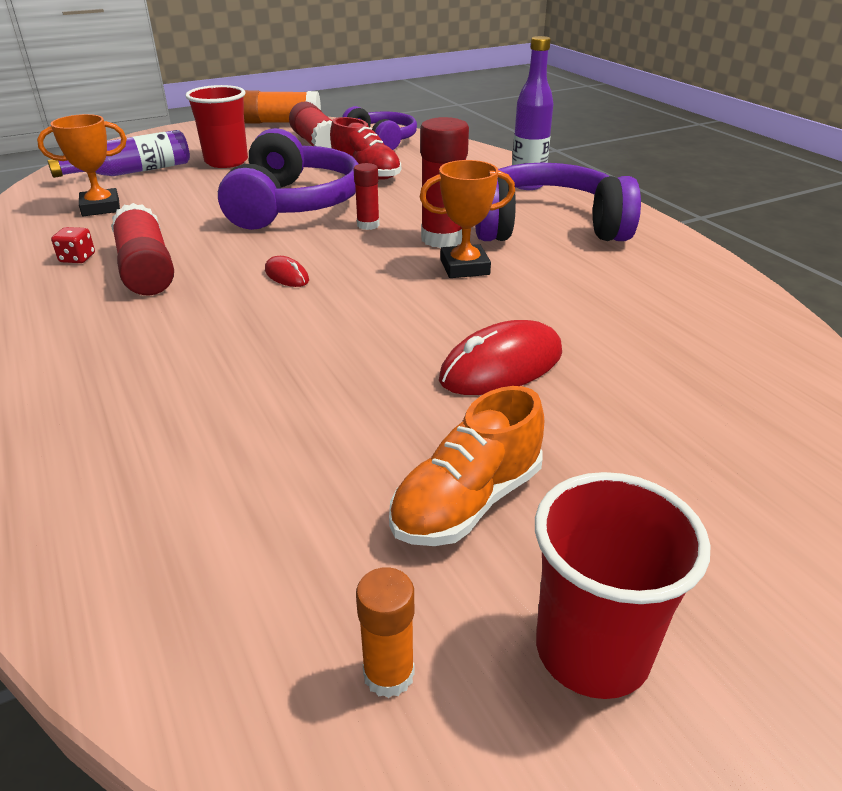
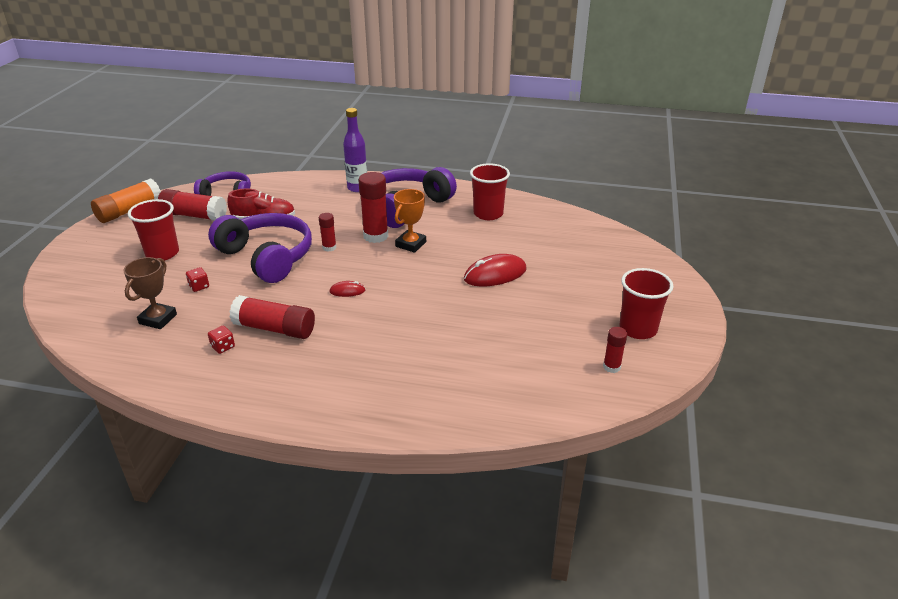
camera: 50 degrees left, 0 degrees up
(101, 208) = (158, 319): orange trophy -> brown trophy
(132, 172) = (115, 290): purple bottle -> none
(186, 199) = (199, 286): none -> red dice
(388, 674) = (611, 367): orange glue stick -> red glue stick
(467, 502) = (559, 319): orange shoe -> none
(501, 366) = (495, 274): red mouse -> red mouse turned 60 degrees clockwise
(654, 286) = (488, 214): none -> red cup

